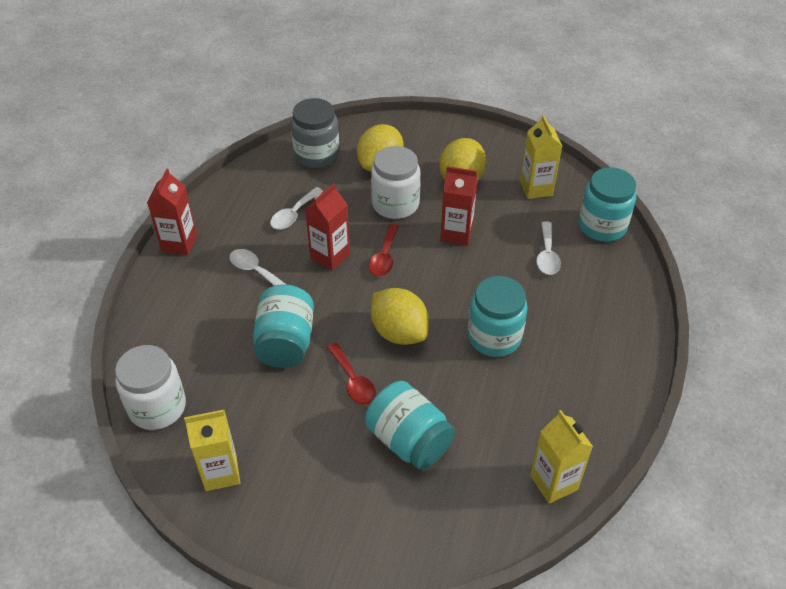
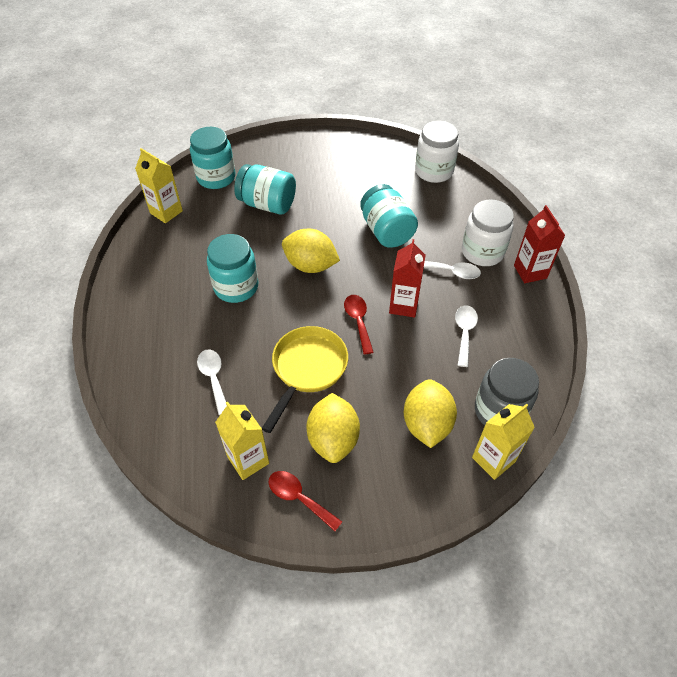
camera: 155 degrees right, 5 degrees up
(221, 472) = (368, 156): yellow carton -> yellow carton (493, 459)
(353, 381) = (323, 224): red spoon -> red spoon (299, 498)
(395, 204) = (382, 380): white jar -> white jar (482, 252)
(456, 234) = (307, 369): red carton -> yellow pan
(602, 226) = (165, 435): turquoise jar -> turquoise jar (216, 177)

